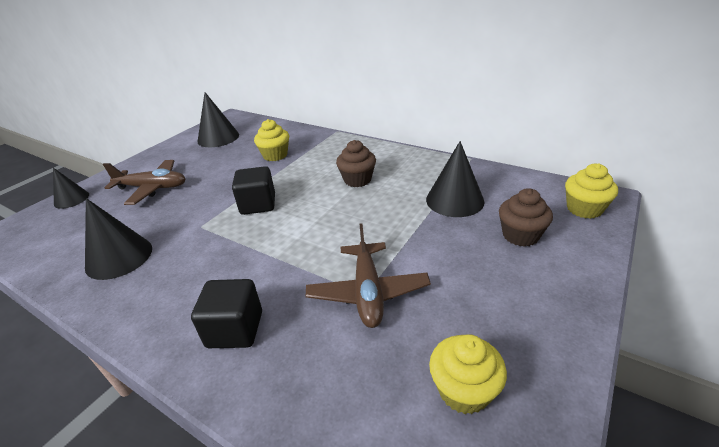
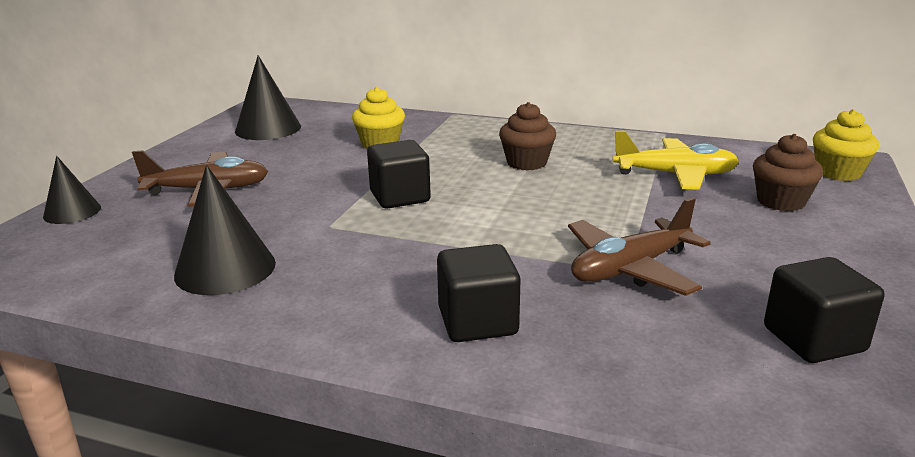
camera: 15 degrees left, 10 degrees down
(368, 292) = (630, 269): brown plane -> brown plane turned 75 degrees clockwise
(454, 200) = (675, 175): black cone -> yellow plane
(463, 390) = (813, 339): yellow cupcake -> black cube

